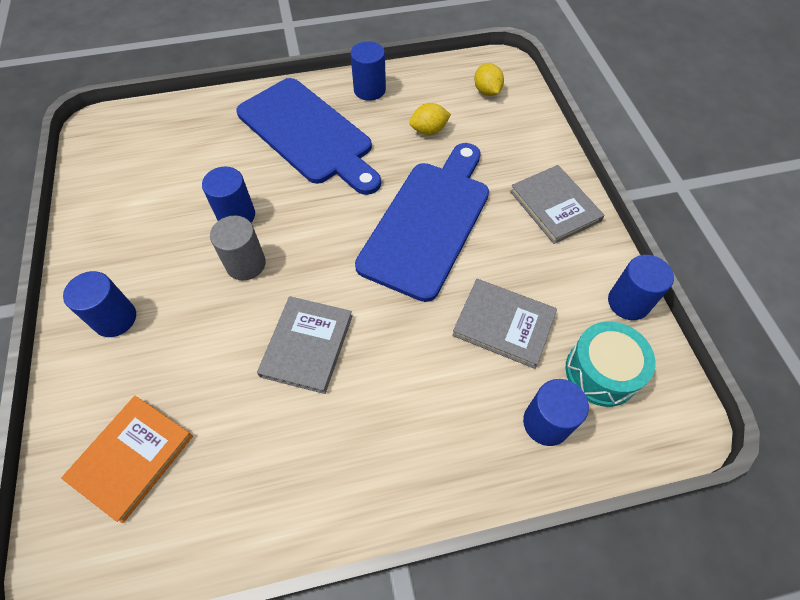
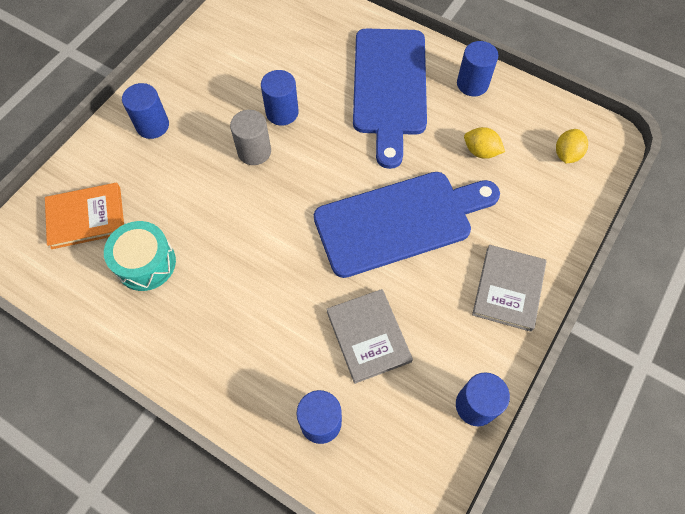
camera: 45 degrees right, 5 degrees up
(307, 345) = (235, 237): grey book -> none
(601, 372) = (396, 429): turquoise drum -> turquoise drum (146, 263)

